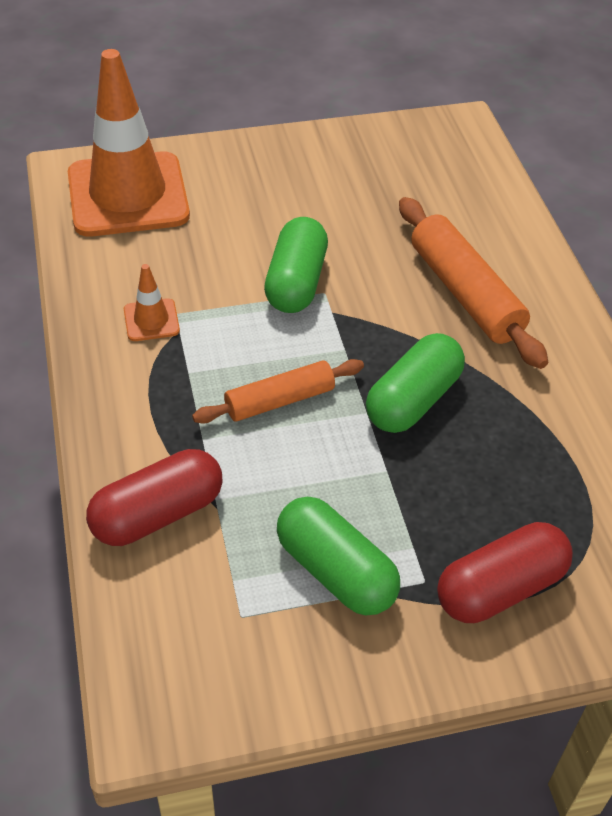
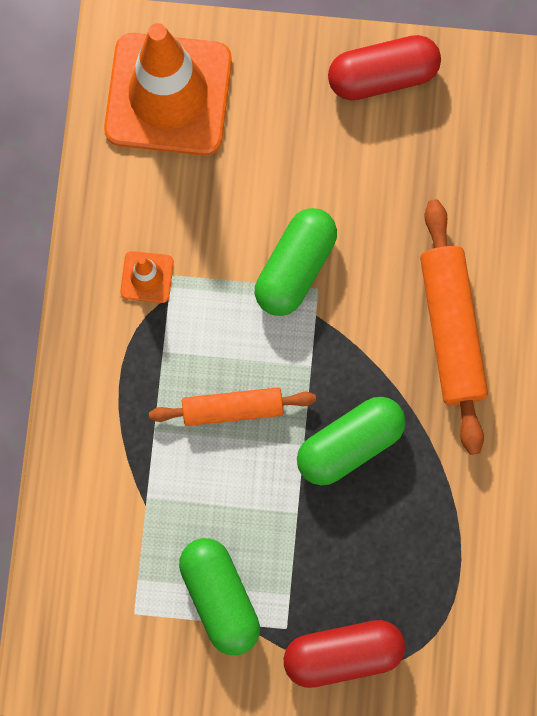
camera: 20 degrees right, 30 degrees up
(157, 514) = (96, 498): red capsule -> red capsule (382, 76)

